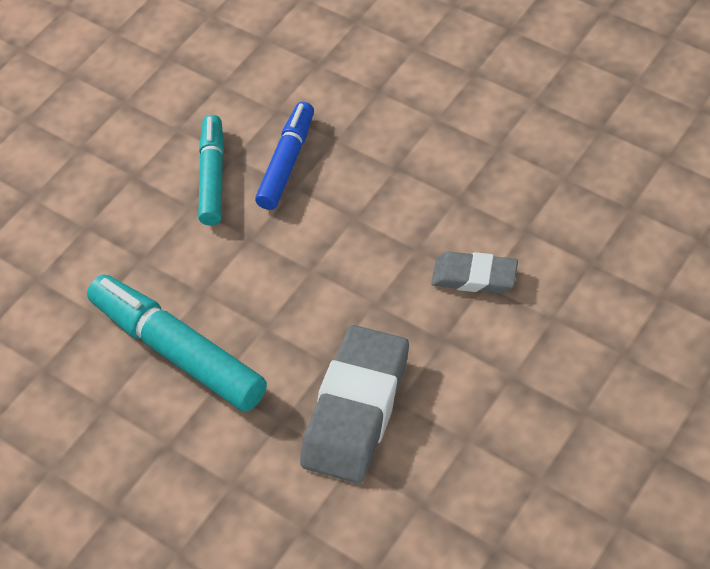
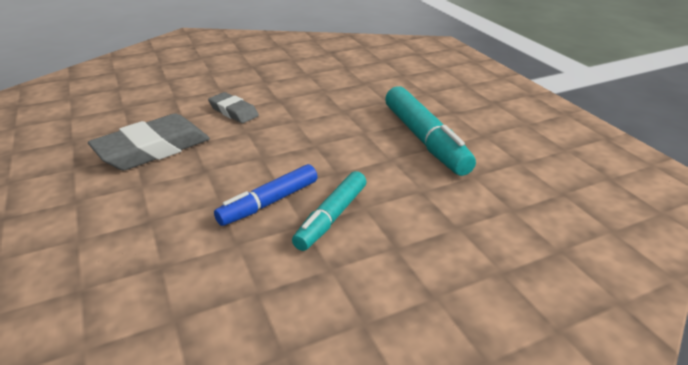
camera: 155 degrees left, 20 degrees down
(356, 409) = (346, 93): grey eraser -> grey eraser (153, 149)

